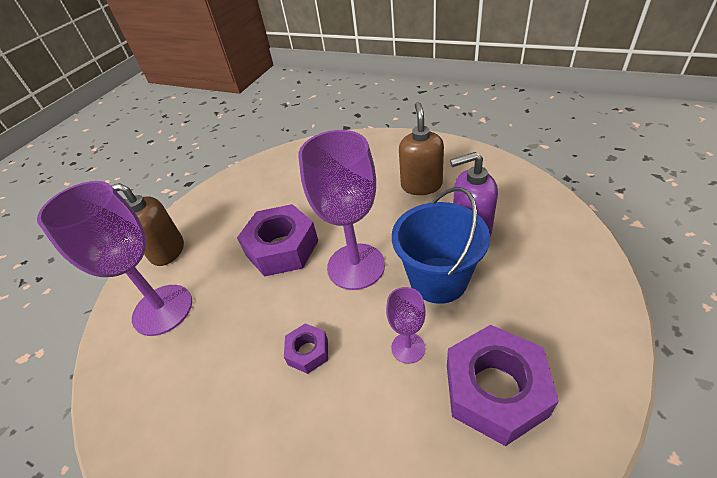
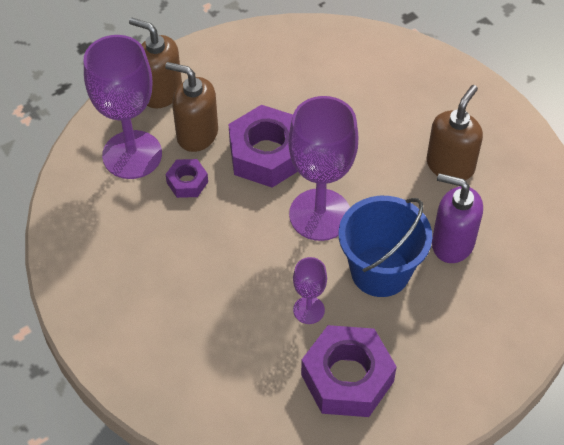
camera: 25 degrees right, 10 degrees up
(214, 264) = (197, 134): none -> brown soap dispenser
(308, 352) = (229, 265): purple nut -> purple nut (187, 182)

